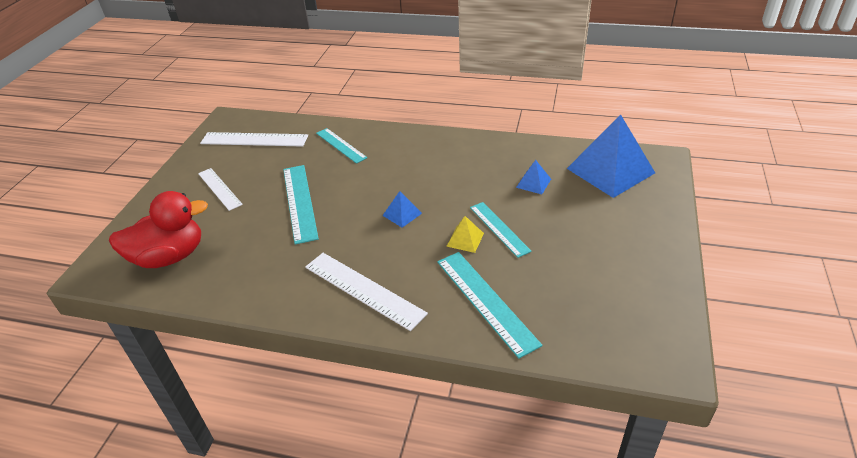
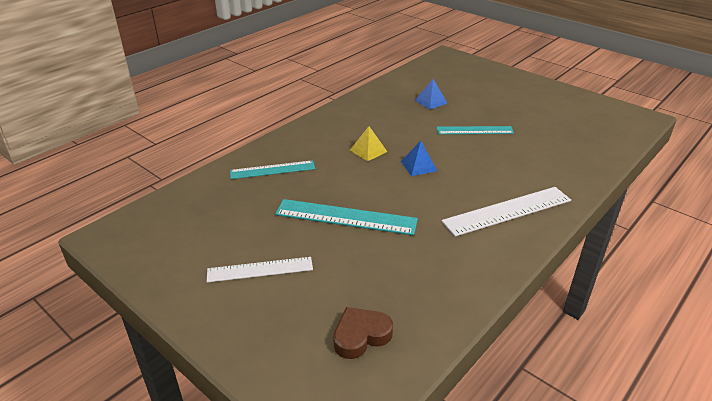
camera: 65 degrees left, 5 degrees down
(169, 256) = (361, 336): red duck -> brown heart
(254, 139) = (186, 223): white ruler -> none
(465, 239) = (476, 147): yellow pyramid -> yellow pyramid (368, 151)
(485, 301) = (554, 160): turquoise ruler -> none
(610, 170) = (443, 73): blue pyramid -> none

